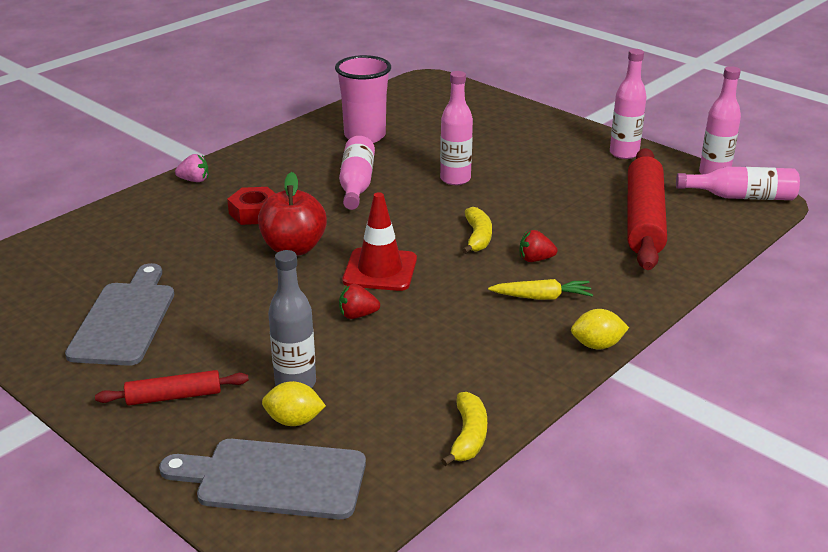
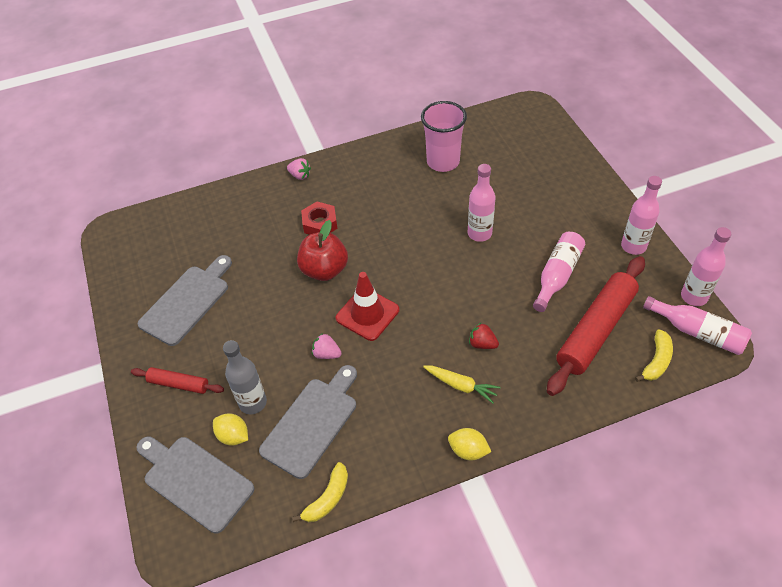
camera: 30 degrees right, 20 degrees up
(356, 184) = (405, 215): pink bottle -> pink bottle (557, 276)
(357, 315) = (326, 354): red strawberry -> pink strawberry
(390, 378) = (312, 423): none -> grey cutting board
(478, 237) = (455, 304): yellow banana -> yellow banana (656, 361)

